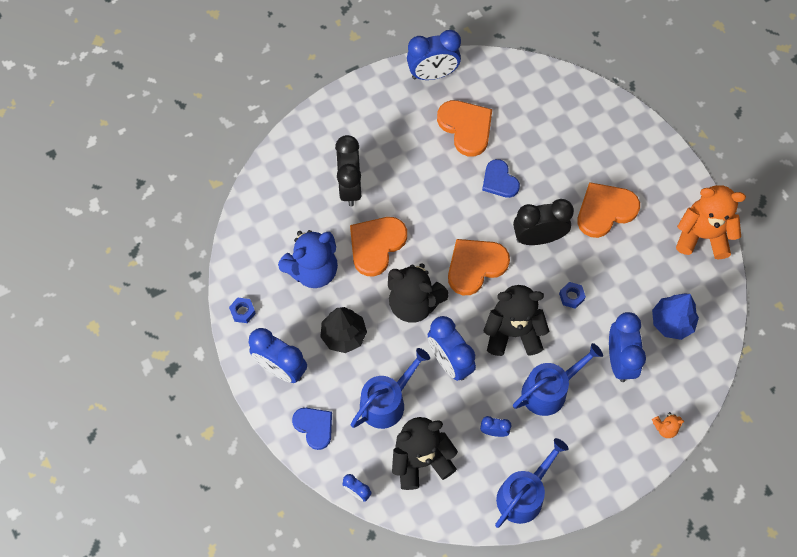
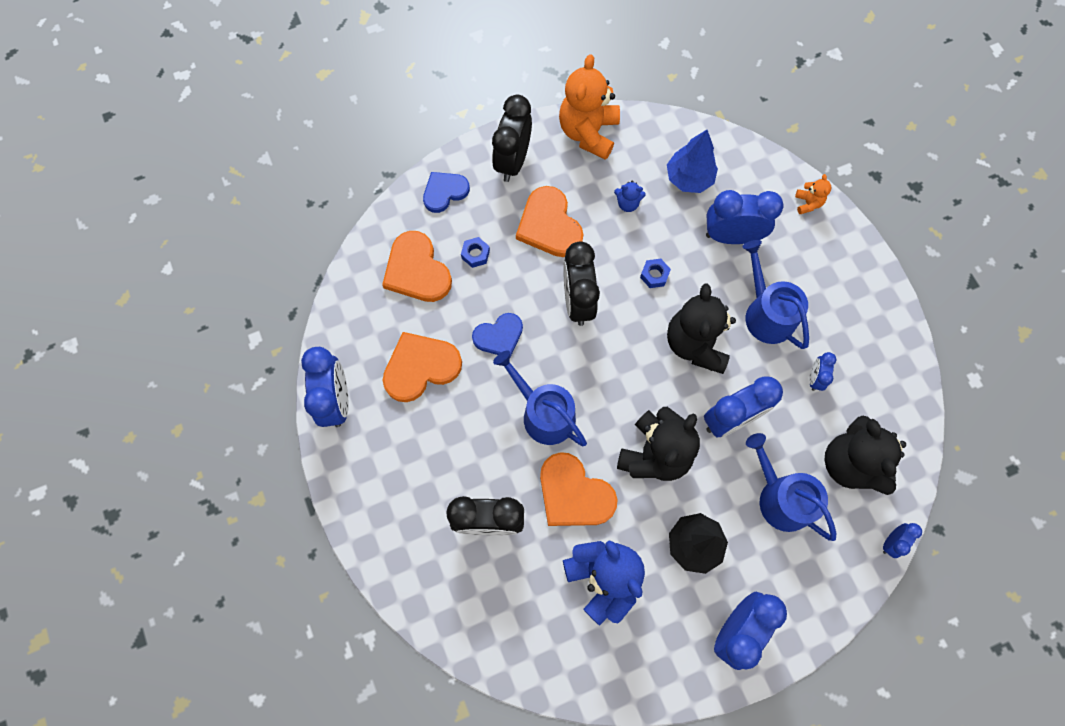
camera: 85 degrees left, 5 degrees up
(243, 312) = (657, 678): blue nut -> blue nut (475, 254)
(314, 427) = (812, 590): blue heart -> blue heart (444, 192)
(475, 266) = (610, 376): orange heart -> orange heart (417, 270)
(523, 495) = (886, 355): blue watering can -> blue watering can (544, 413)
(637, 272) = (627, 203): none -> blue teddy bear
(661, 177) = (513, 161): none -> black clock

